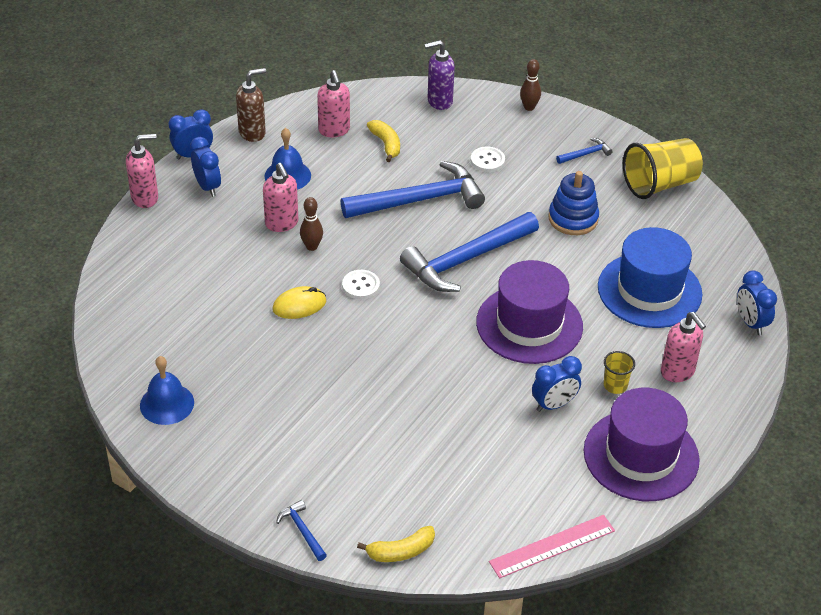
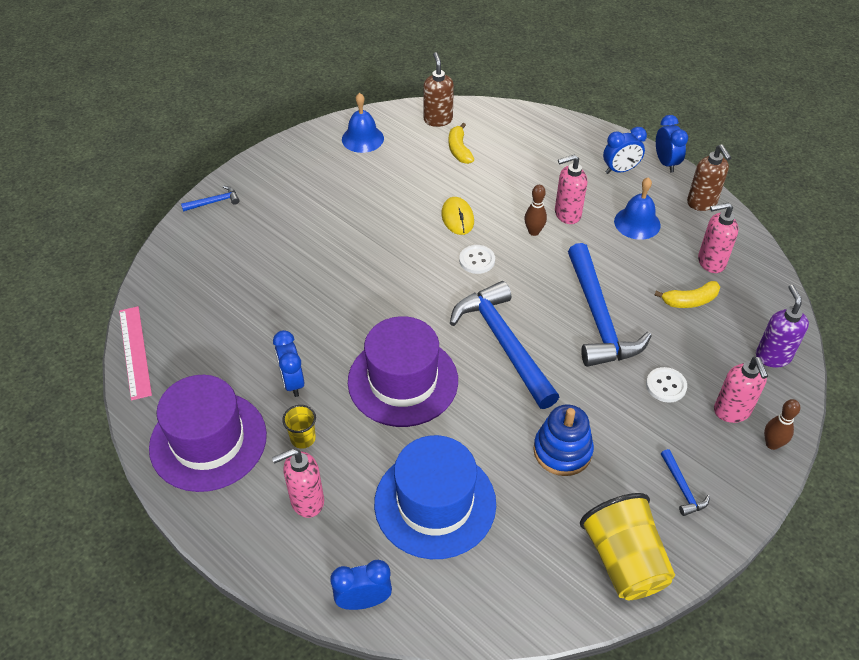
camera: 100 degrees right, 5 degrees up
(126, 337) = (438, 120): none -> brown soap dispenser
(145, 198) = (605, 133): pink soap dispenser -> pink soap dispenser (732, 411)
(401, 551) = (171, 255): yellow banana -> yellow banana (459, 150)

